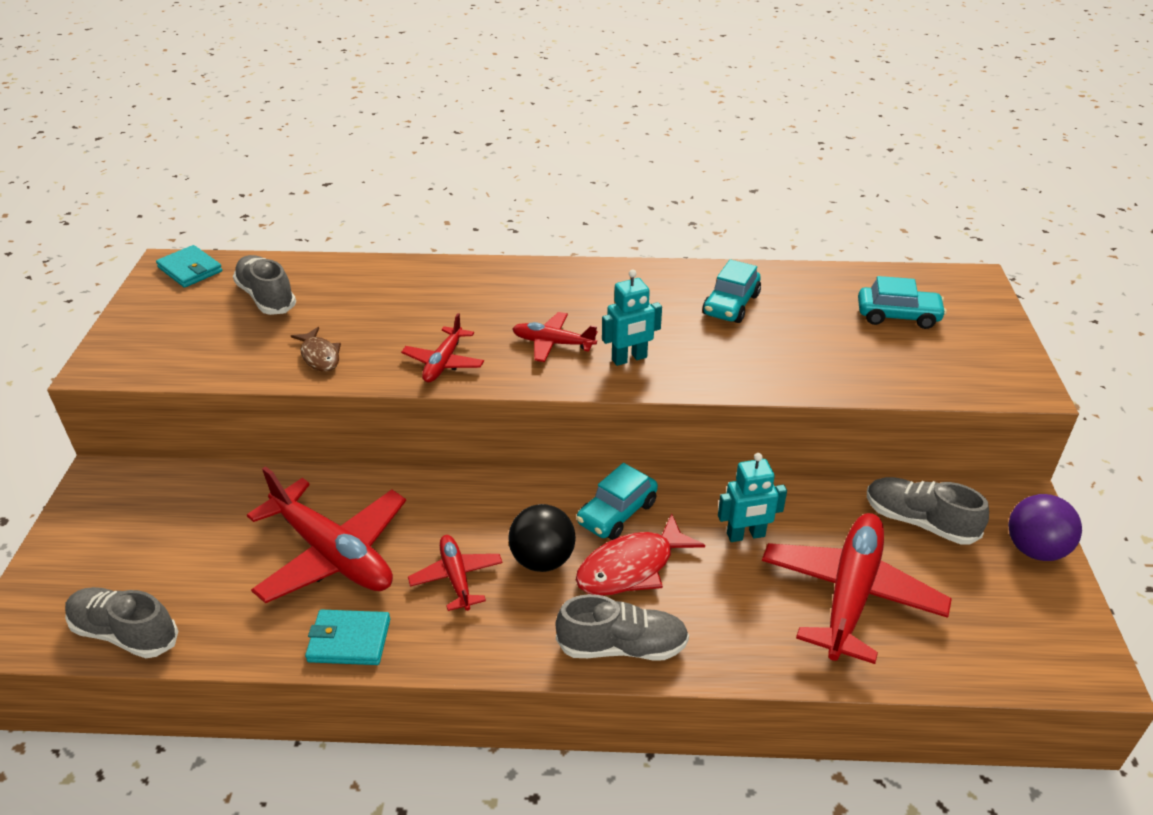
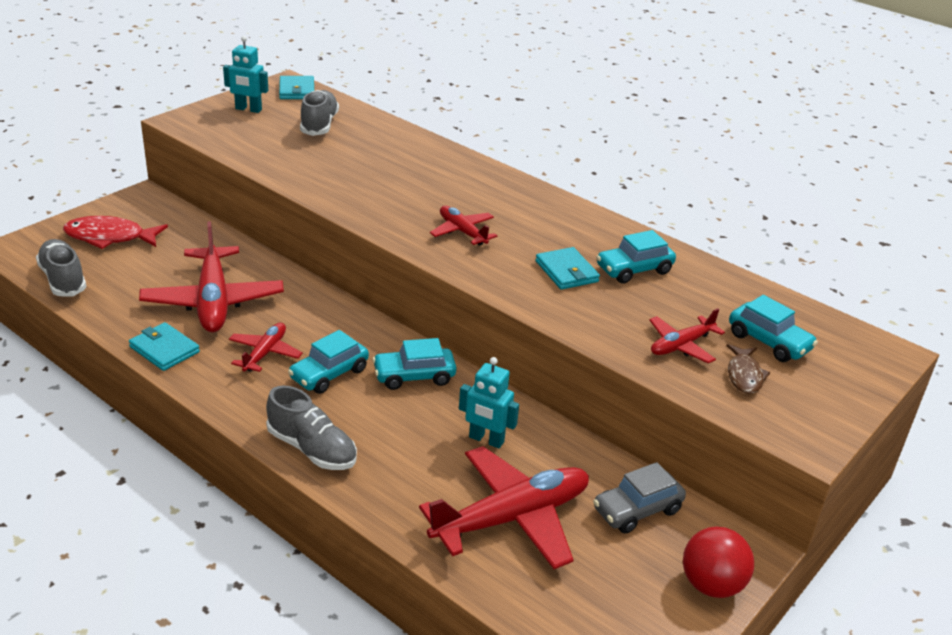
camera: 35 degrees right, 5 degrees down
(320, 356) = (305, 170): brown fish -> brown fish (744, 375)
(443, 363) = (374, 209): red plane -> red plane (681, 346)
(542, 560) = (329, 374): black ball -> turquoise car
(629, 359) = (502, 265): turquoise robot -> turquoise robot (248, 109)
(631, 567) = (379, 411): red fish -> red fish (109, 237)
(685, 335) = (566, 271): none -> turquoise wallet
(919, 521) = (637, 510): grey shoe -> grey car
(1034, 549) = (711, 585): purple ball -> red ball

